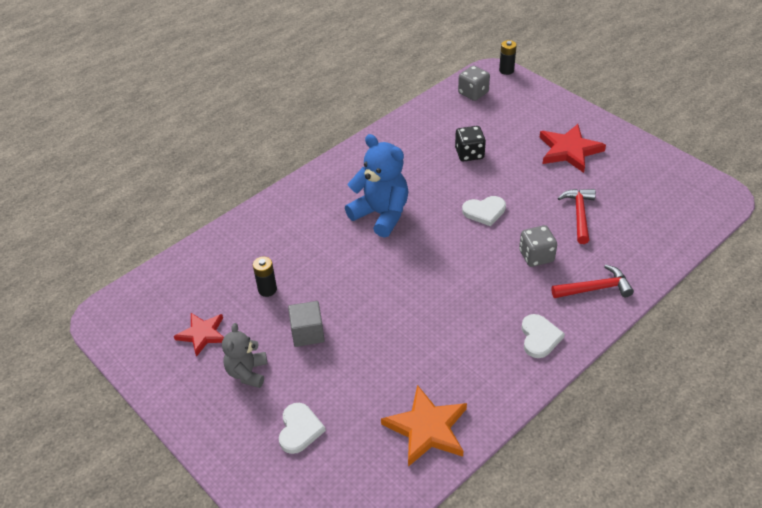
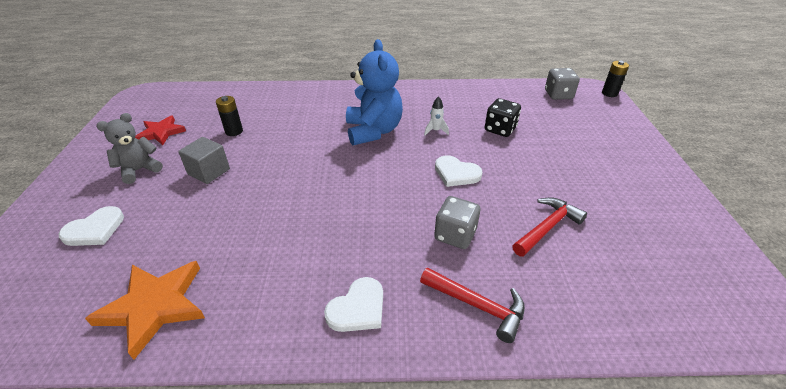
camera: 40 degrees right, 5 degrees down
(426, 184) = (435, 131): none -> white rocket
(569, 150) = (602, 172): red star -> none

